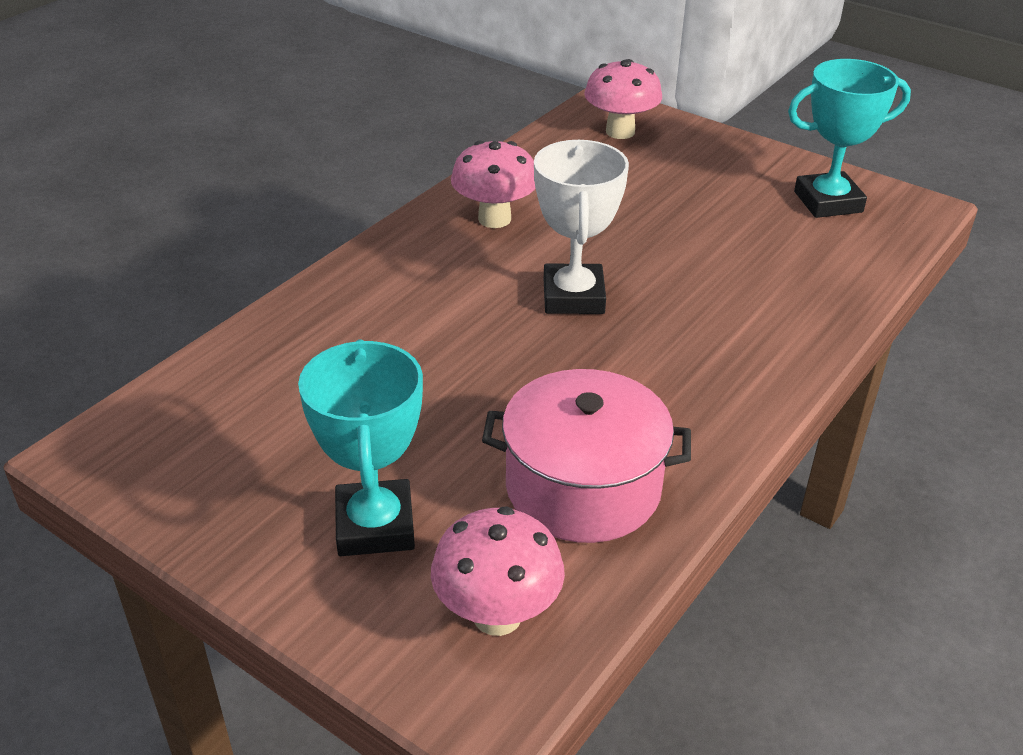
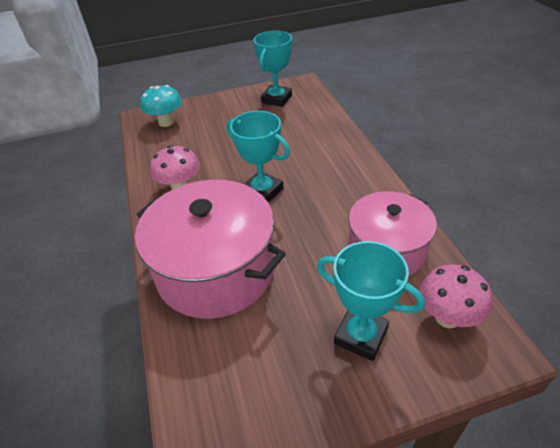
camera: 50 degrees left, 5 degrees up
(371, 329) = (216, 270): none -> pink pot
(573, 297) = (262, 191): white trophy -> turquoise trophy
(620, 132) = (166, 122): pink mushroom -> turquoise mushroom

